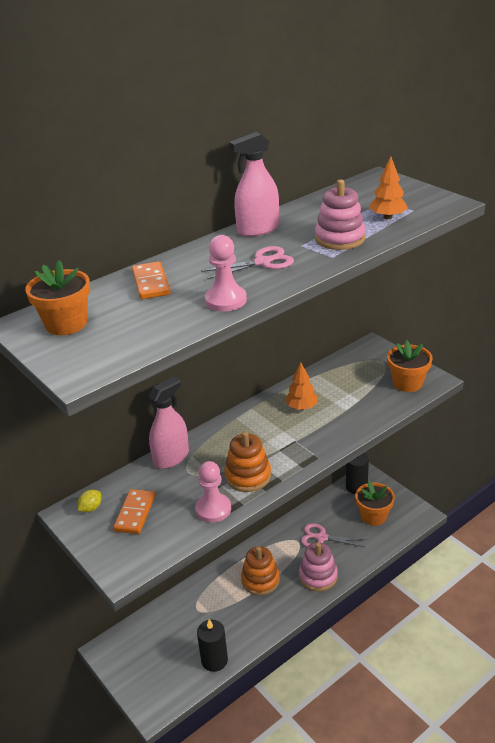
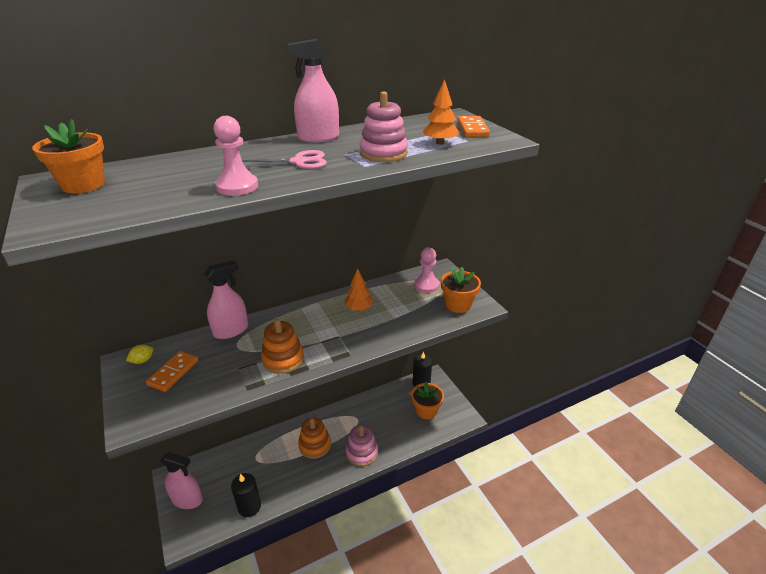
camera: 10 degrees right, 0 degrees up
(137, 669) = (187, 499): none -> pink spray bottle
(151, 283) = (188, 164): orange domino -> orange domino (472, 129)
(213, 509) = (238, 383): pink pawn -> pink pawn (426, 285)
(321, 537) = (377, 420): pink scissors -> none

